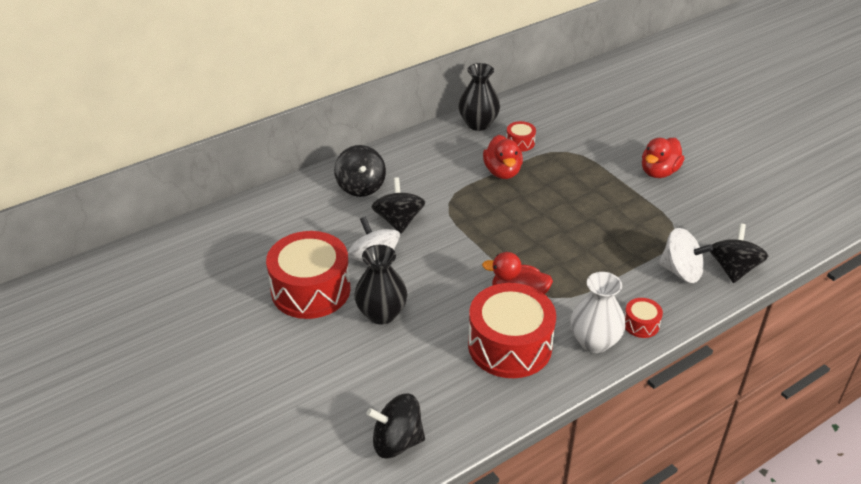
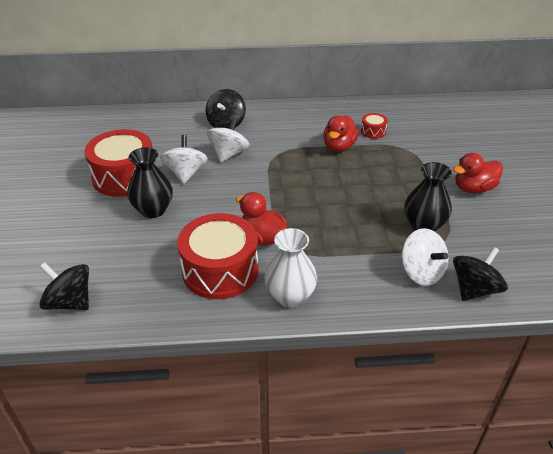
camera: 30 degrees right, 0 degrees up
(398, 221) = (229, 154): black spinning top -> white spinning top
(478, 124) = (352, 110): black vase -> black vase (423, 226)
(641, 324) = (344, 300): red drum -> none

